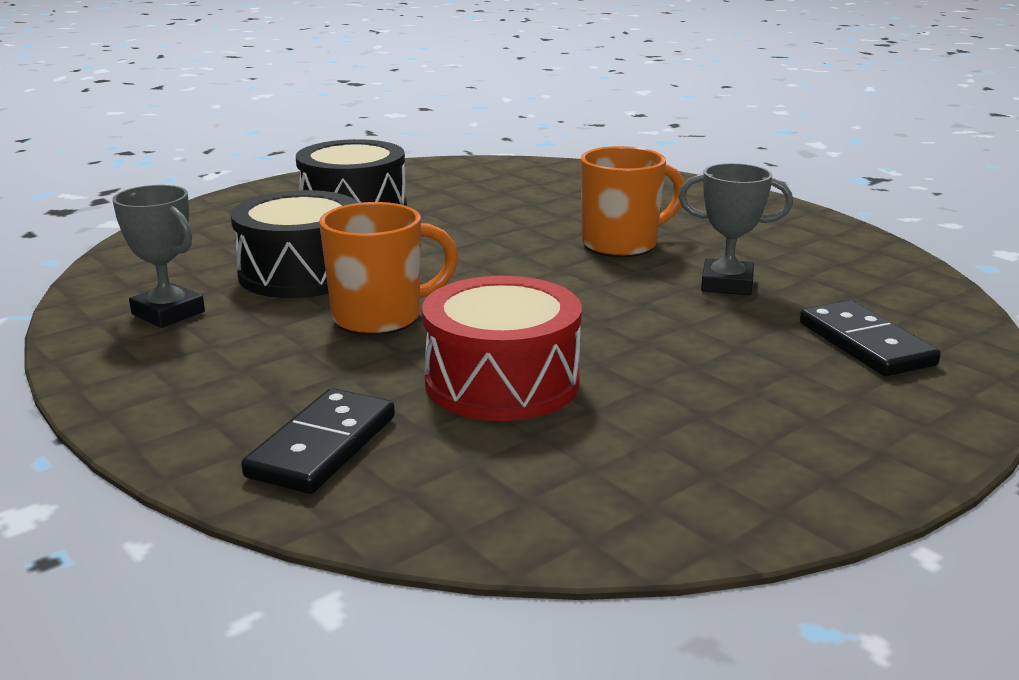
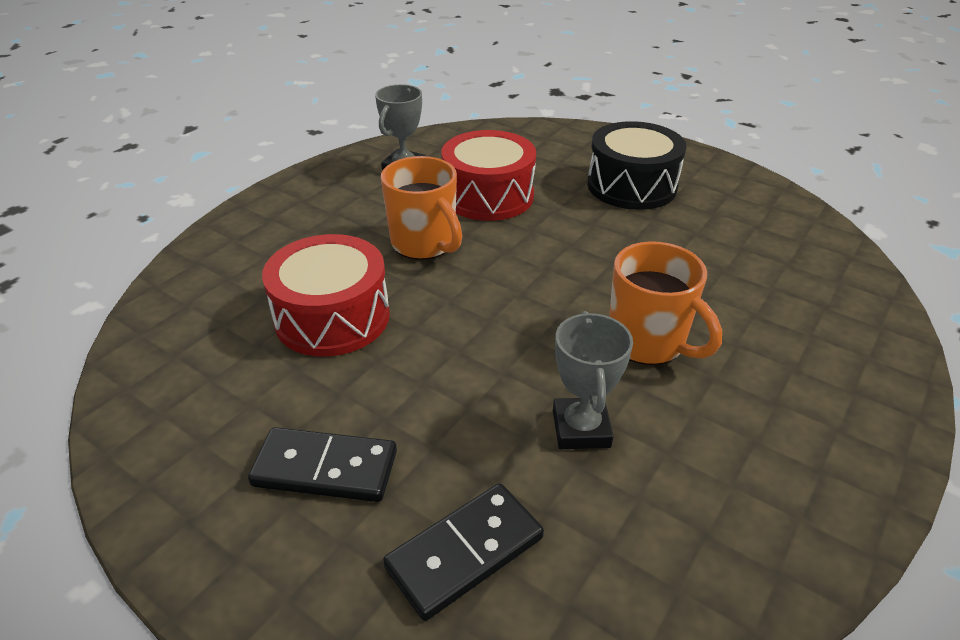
camera: 75 degrees right, 15 degrees up
(301, 273) = (488, 196): black drum -> red drum
(322, 446) = (238, 264): black domino -> black domino (325, 468)

